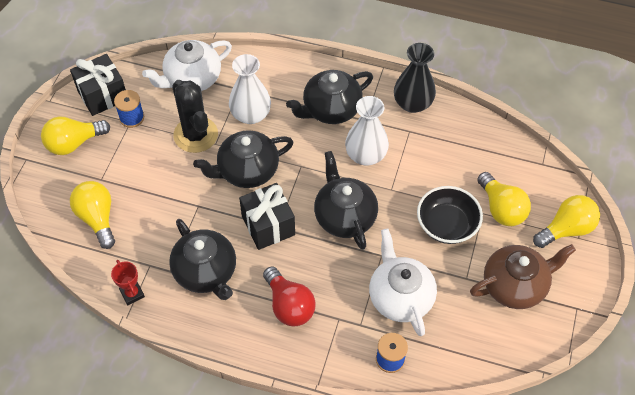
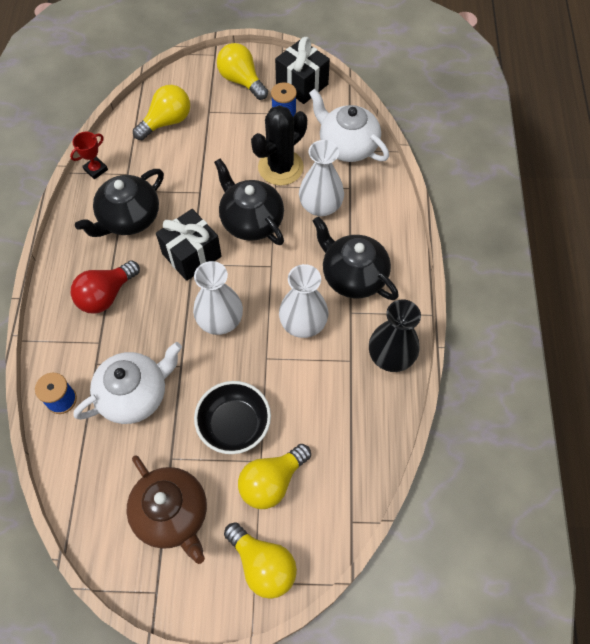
camera: 75 degrees right, 5 degrees up
(344, 216) = (220, 320): black teapot -> white vase

